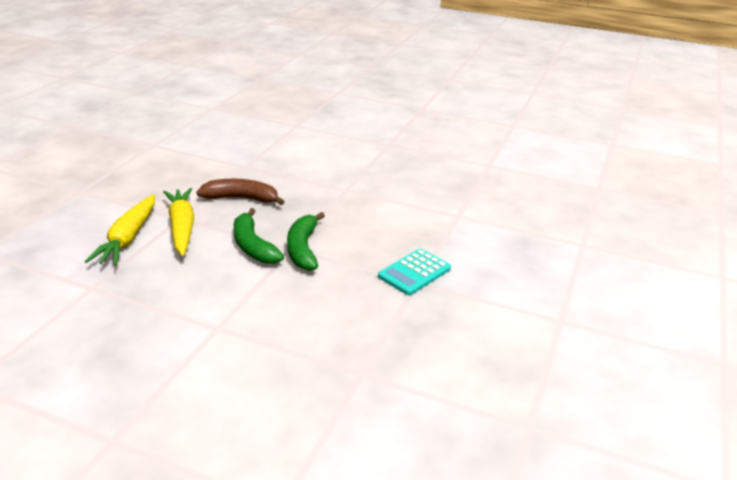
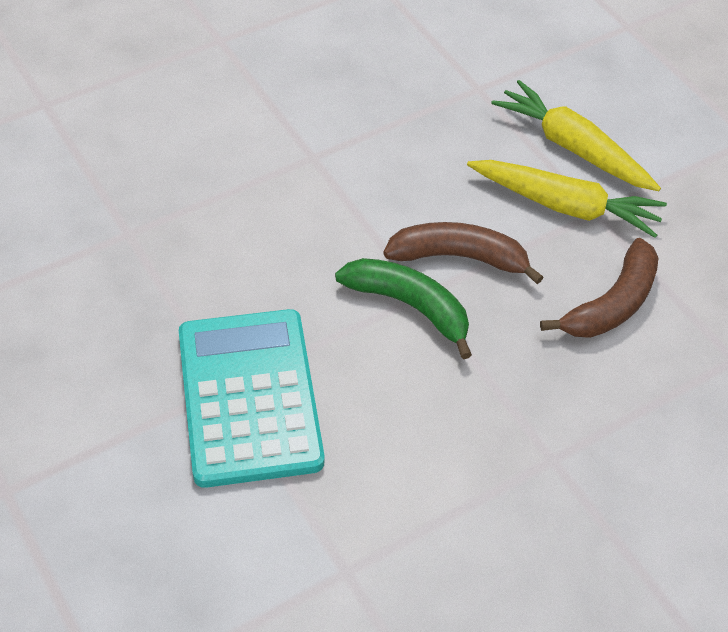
camera: 125 degrees right, 20 degrees up
(253, 246) = (459, 257): green banana -> brown banana
(414, 272) = (249, 397): turquoise calculator -> turquoise calculator, size x1.73

